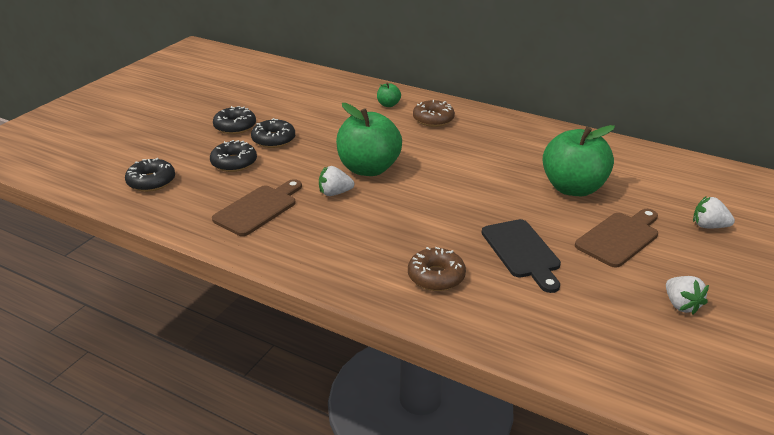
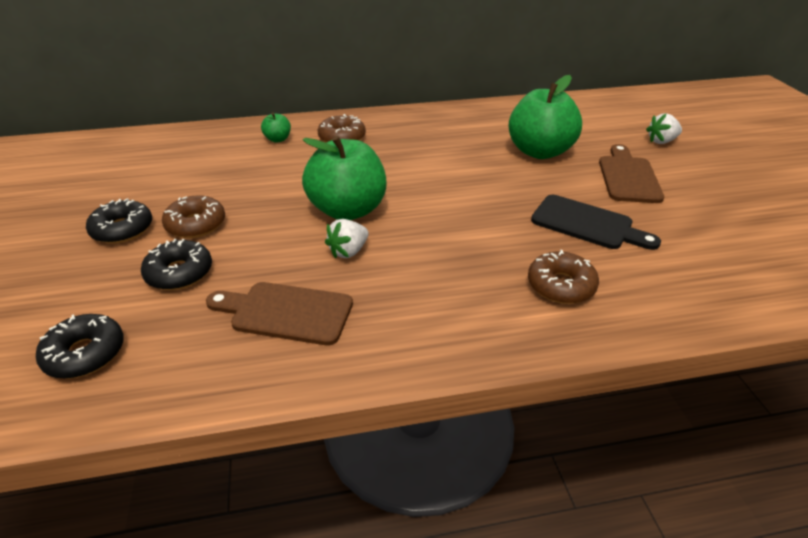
camera: 40 degrees left, 5 degrees up
(258, 208) = (286, 312): brown cutting board -> brown cutting board turned 75 degrees counterclockwise
(273, 140) = (196, 224): black donut -> brown donut
(681, 305) = (739, 209): white strawberry -> none

